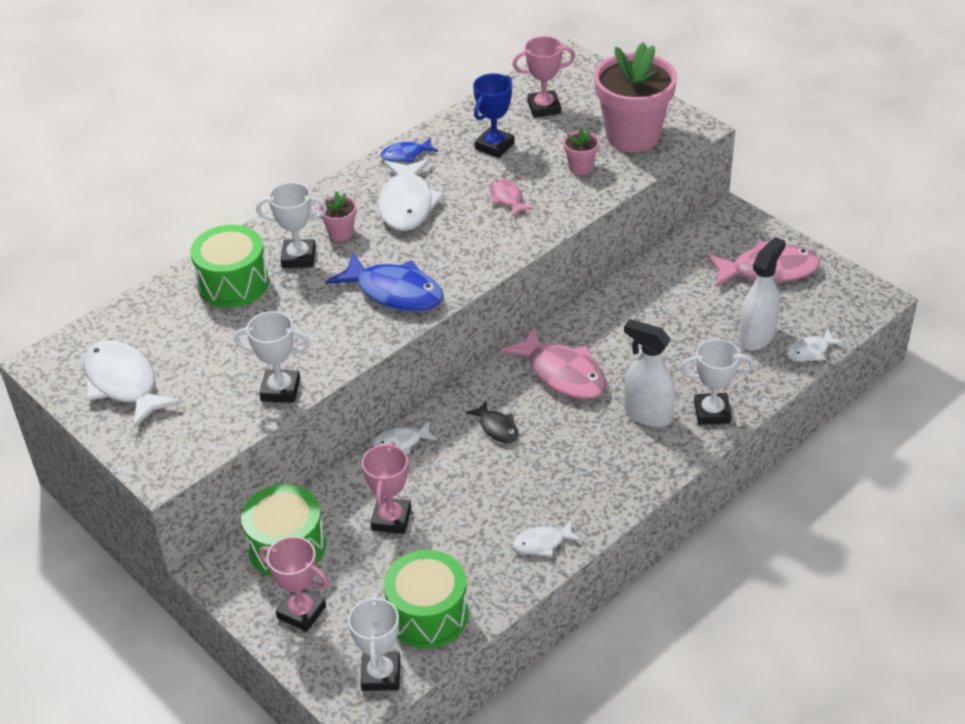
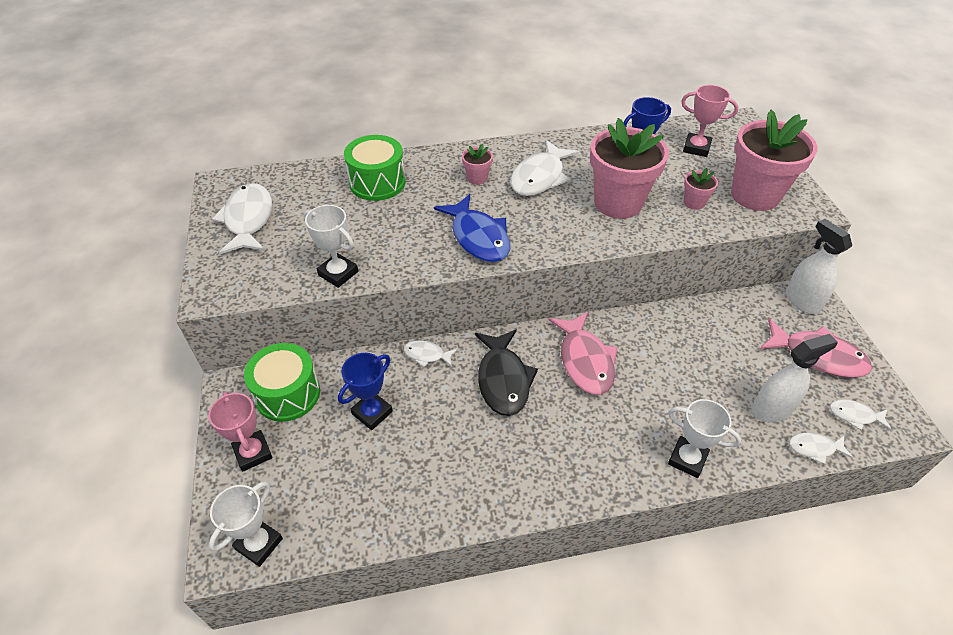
camera: 30 degrees right, 5 degrees up
(298, 257) = (434, 183): white trophy -> none
(391, 519) = (372, 413): pink trophy -> blue trophy
(406, 155) = (567, 142): blue fish -> none
(428, 614) = (333, 511): green drum -> none
(497, 428) = (503, 379): black fish -> black fish, size x1.92
(507, 198) = (618, 203): pink fish -> pink flower pot
(542, 543) = (464, 500): white fish -> white fish (854, 415)
(647, 414) = (630, 431): white spray bottle -> white spray bottle (802, 301)

